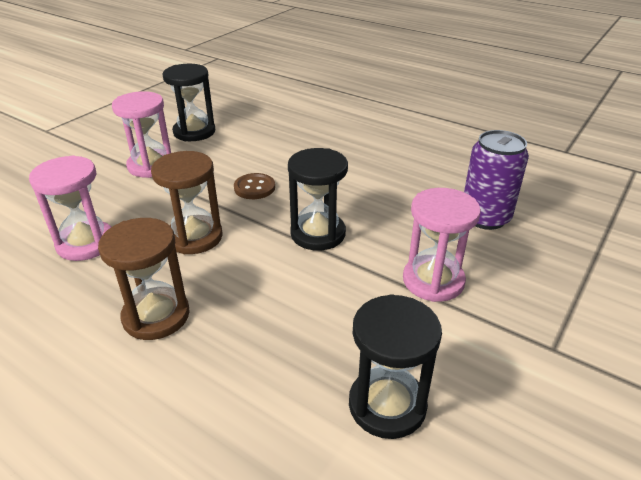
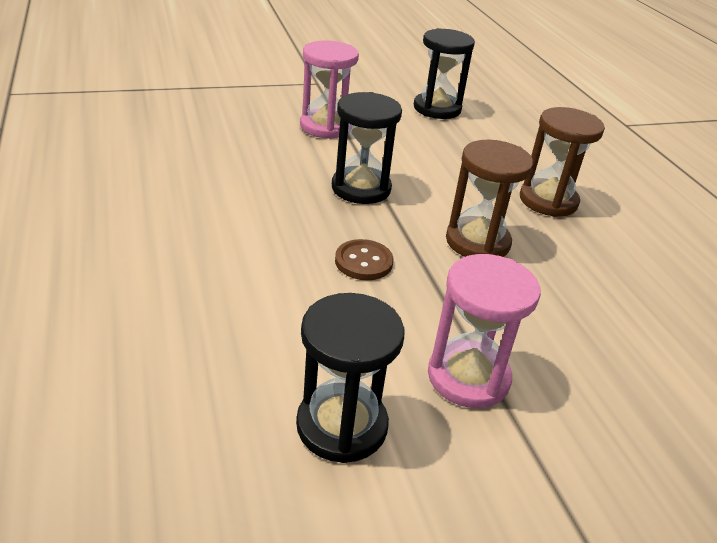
camera: 145 degrees left, 0 degrees up
(86, 243) = (597, 293): pink hourglass -> none
(485, 217) = (210, 131): purple can -> none

